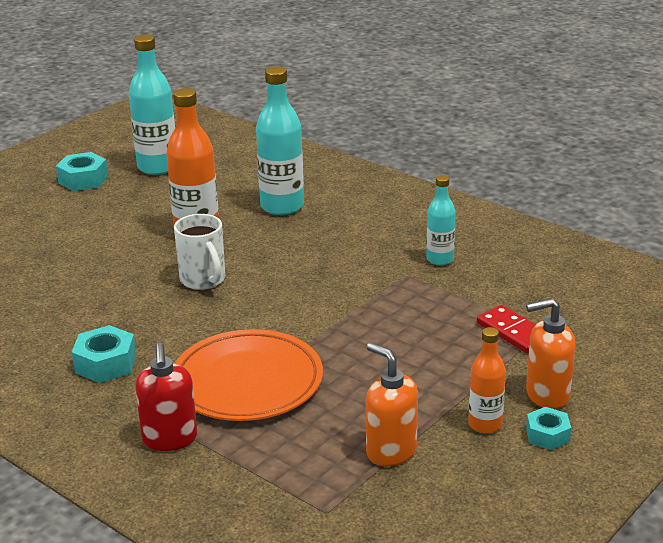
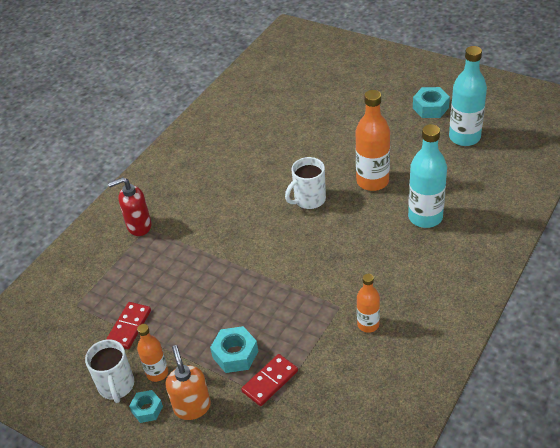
camera: 85 degrees right, 15 degrees up
(106, 364) = (208, 181): turquoise nut -> turquoise nut (235, 354)
(247, 382) = (195, 246): orange plate -> none
(391, 451) = (129, 327): orange soap dispenser -> red domino
(440, 259) = (368, 324): turquoise bottle -> orange bottle
(503, 464) = (116, 386): none -> white mug

